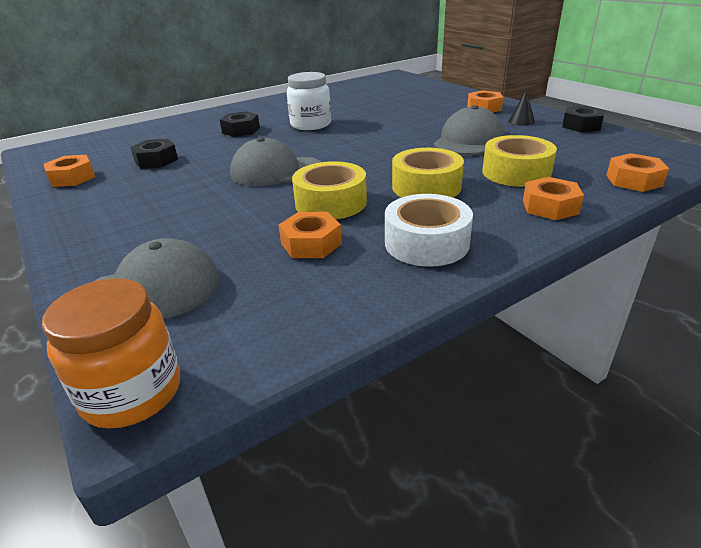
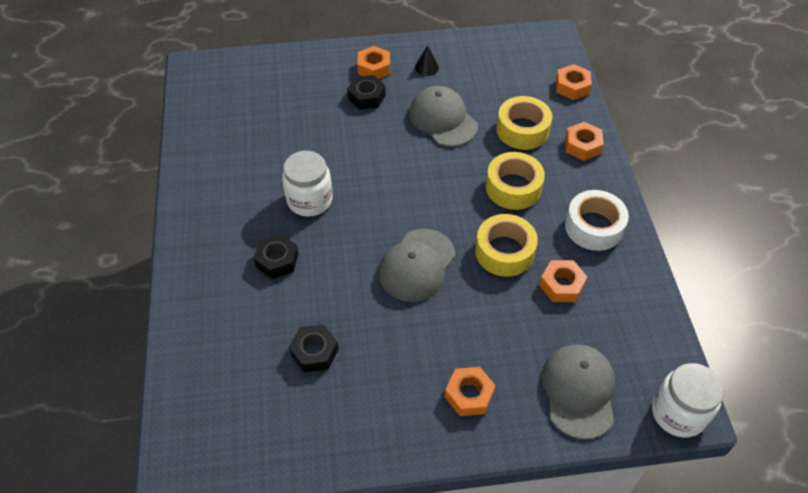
camera: 65 degrees left, 20 degrees up
(72, 178) = (311, 434): orange nut -> orange nut (469, 395)
(132, 392) = (678, 413): orange jar -> white jar
(581, 125) = (464, 44): black nut -> black nut (366, 97)

